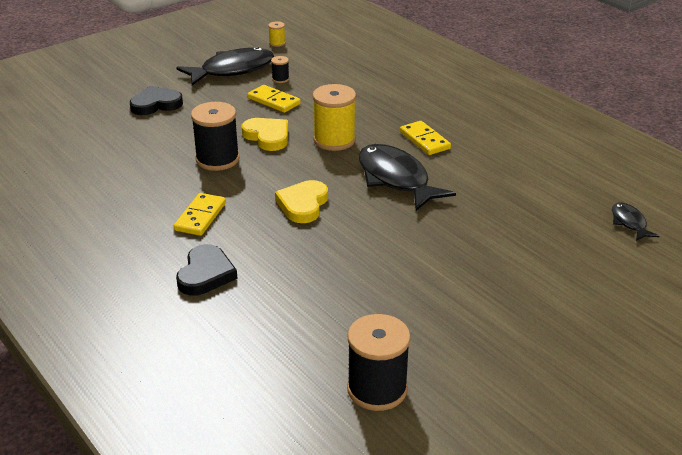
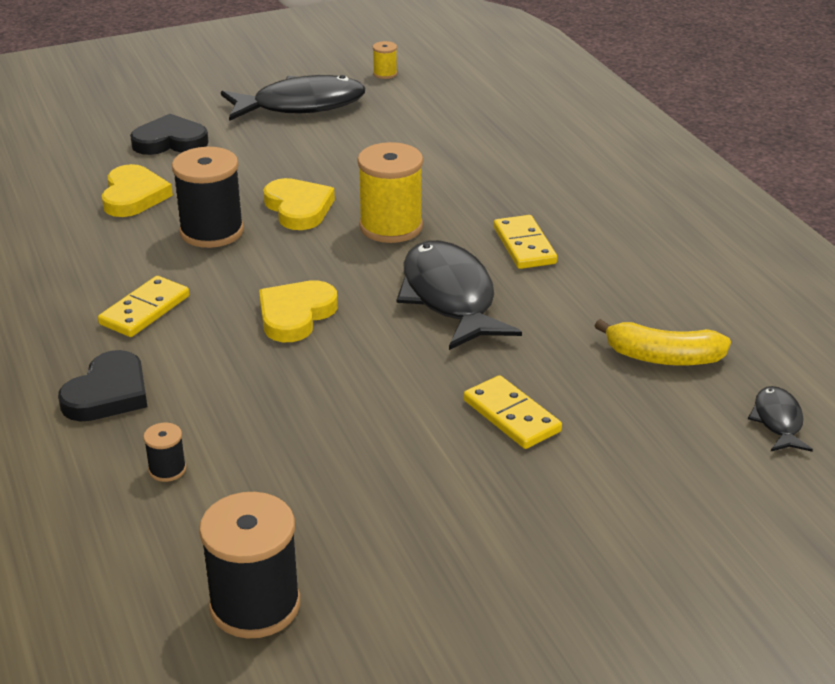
camera: 15 degrees right, 0 degrees up
(150, 143) = (133, 196): none -> yellow heart
(274, 101) = (335, 158): yellow domino -> yellow domino (511, 416)
(280, 79) = (362, 127): black spool -> black spool (167, 469)
(544, 196) = (663, 357): none -> yellow banana

